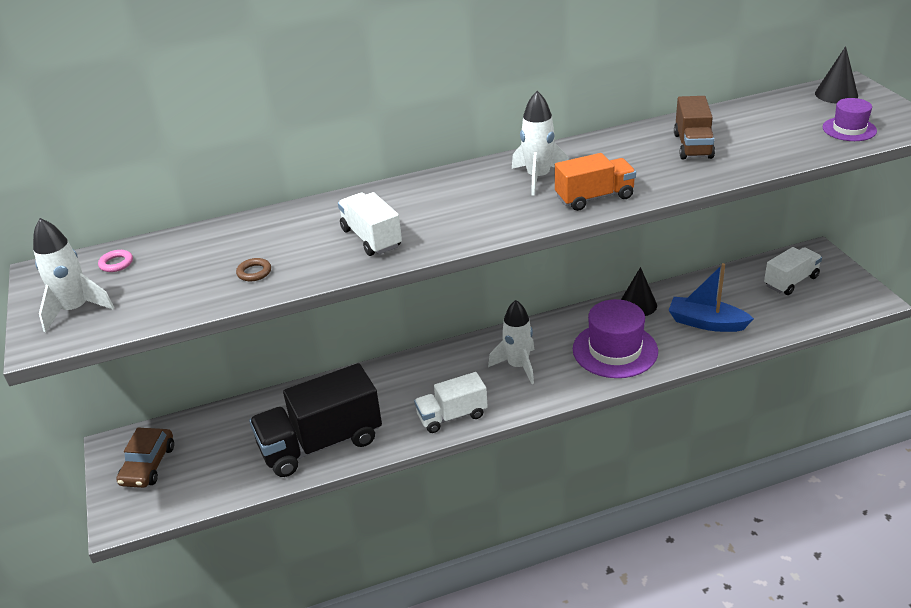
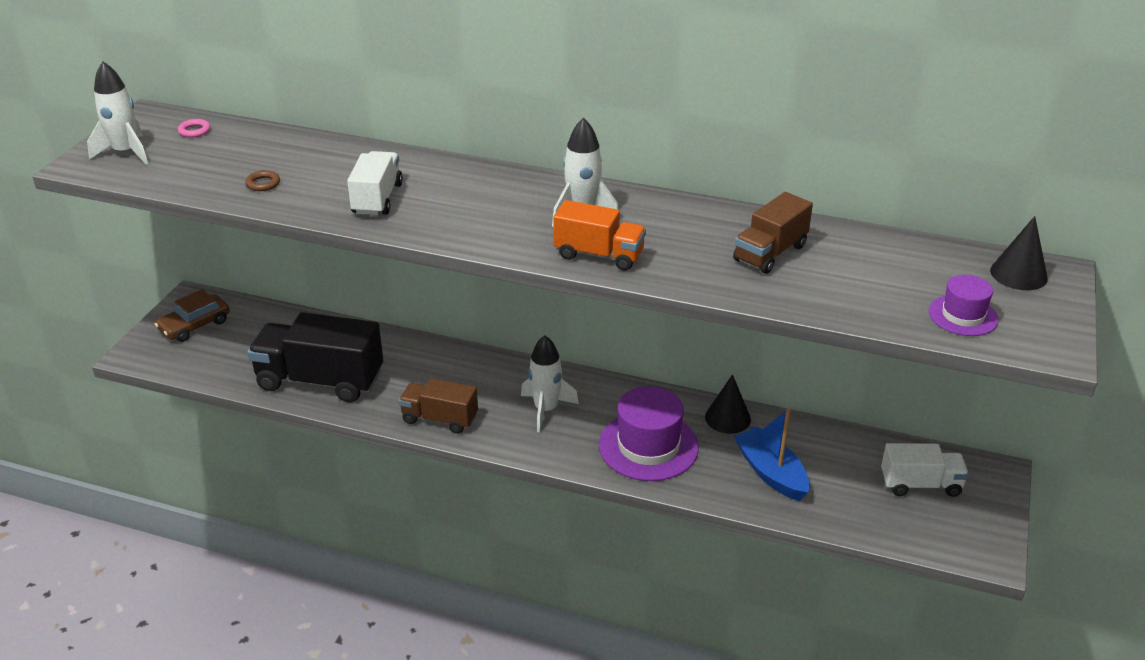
camera: 35 degrees right, 0 degrees up
(452, 416) = (440, 419): white truck -> brown truck

